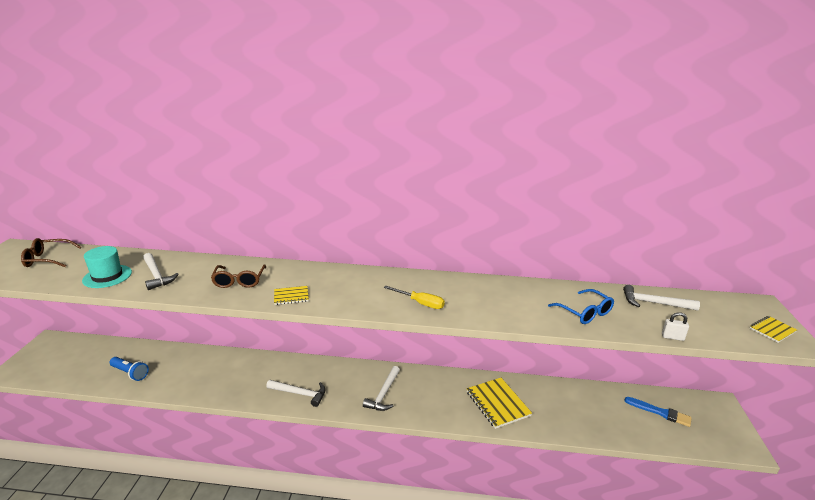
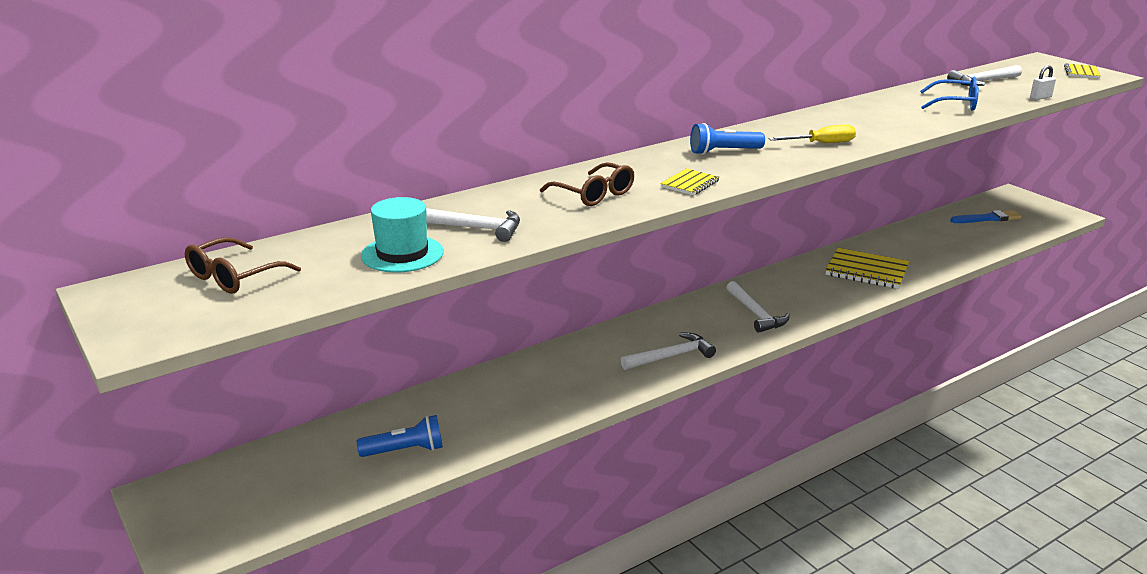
camera: 40 degrees left, 0 degrees up
(355, 283) = (723, 152): none -> blue flashlight

